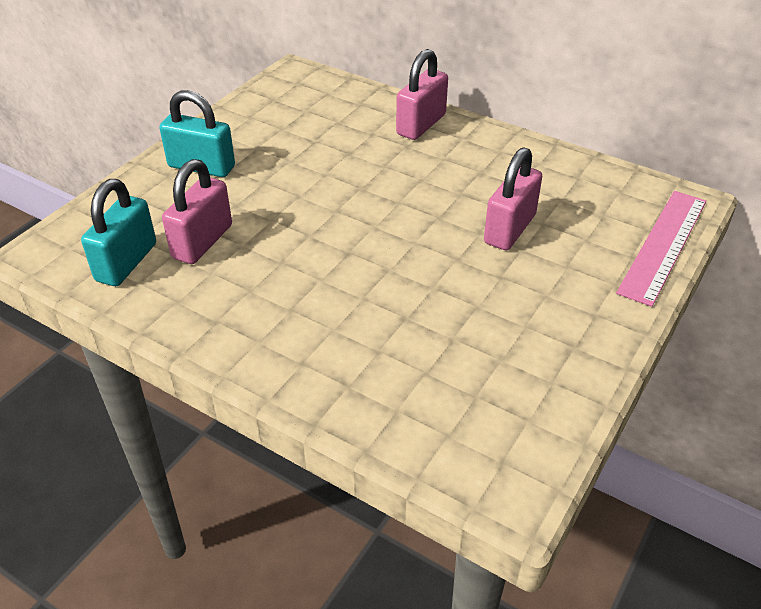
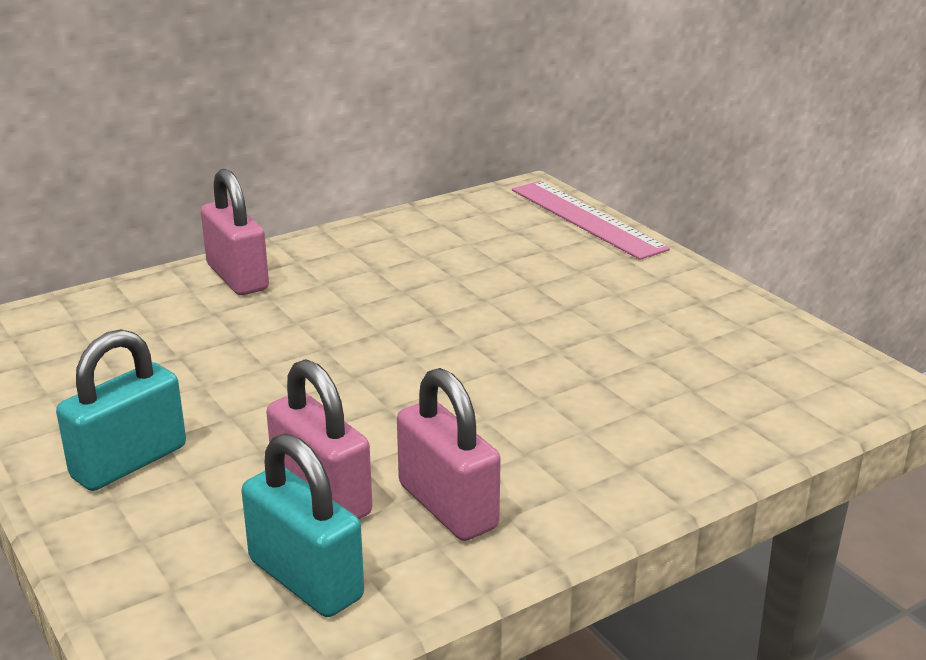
camera: 65 degrees left, 15 degrees down
(509, 229) = (495, 281): pink padlock -> pink padlock (447, 506)

